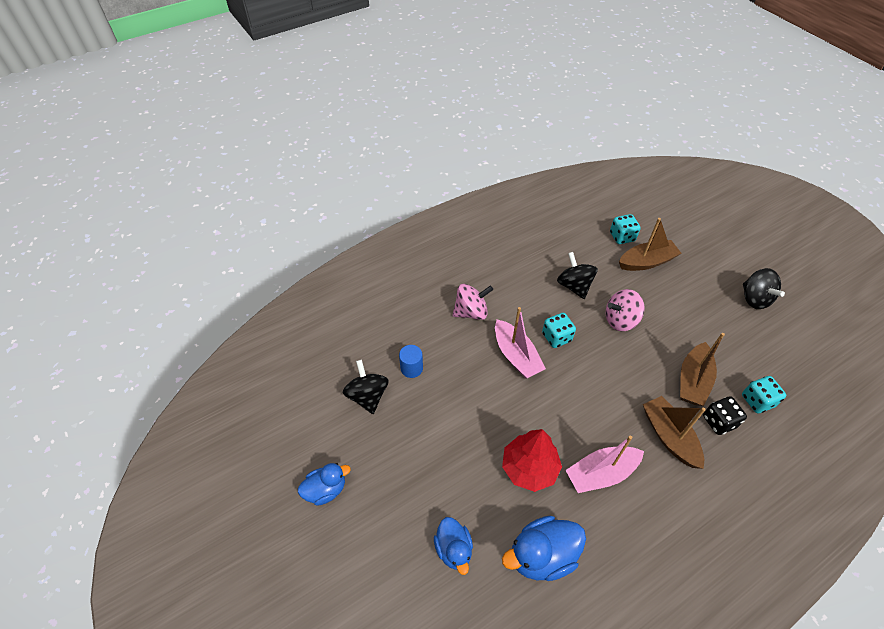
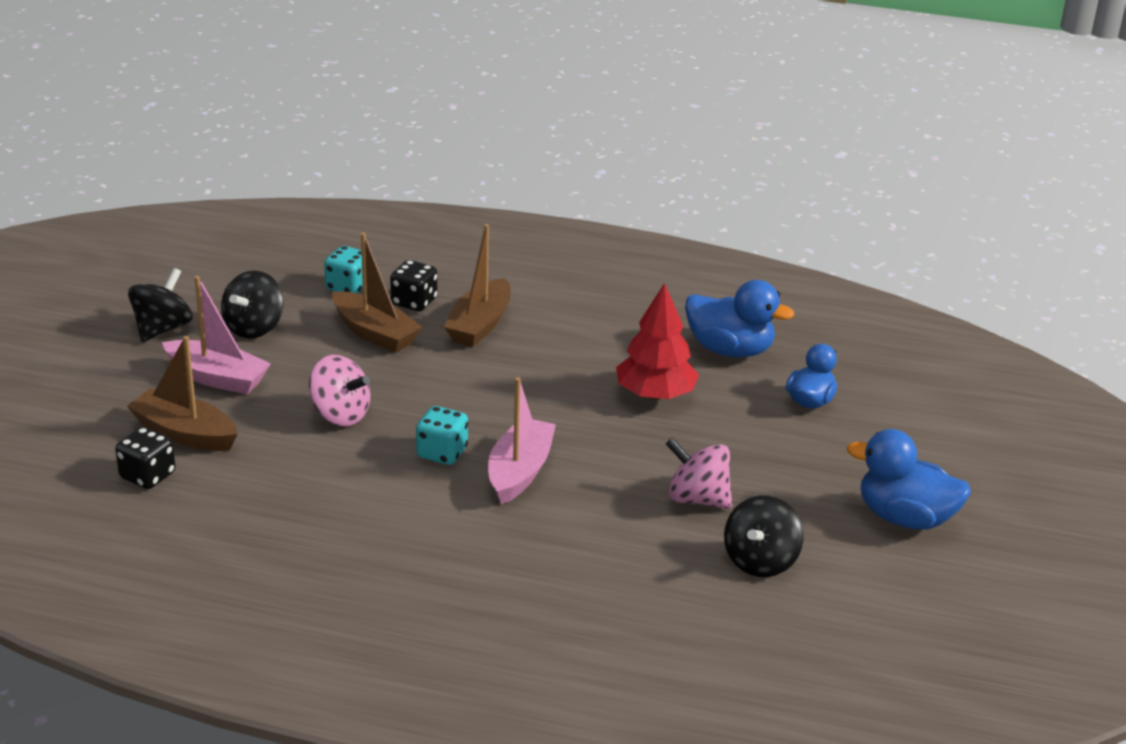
camera: 135 degrees left, 20 degrees down
(326, 489) = (905, 518): blue duck -> blue duck, size x1.53
(411, 368) = (667, 548): blue cylinder -> none
(471, 312) = (500, 548): pink spinning top -> pink spinning top (697, 499)
(574, 286) = (321, 477): black spinning top -> black spinning top (254, 328)
(601, 473) = (590, 349): pink boat -> pink boat (217, 378)
(622, 237) = (147, 476): turquoise dice -> black dice
(693, 381) = (375, 333): brown boat -> brown boat turned 60 degrees clockwise

